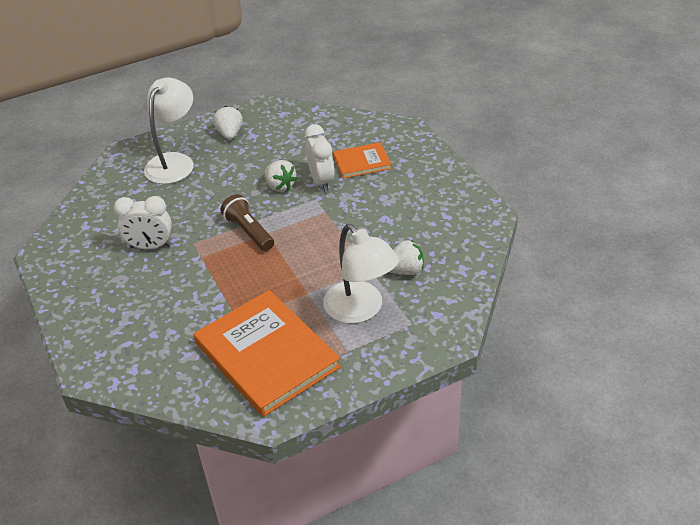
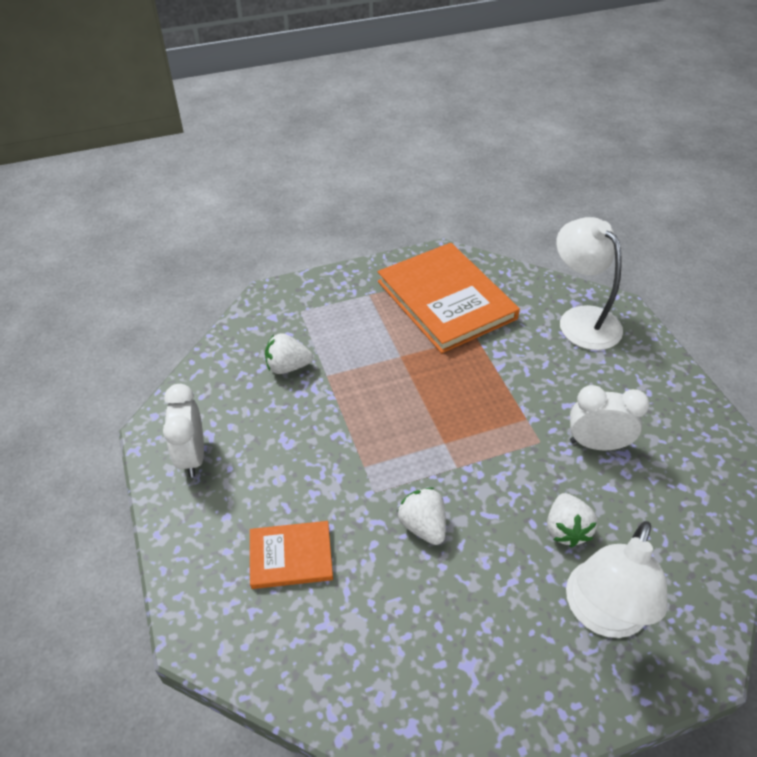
camera: 175 degrees left, 5 degrees up
(230, 134) = (511, 679): white strawberry -> white strawberry (566, 529)
(249, 231) = (468, 448): brown flashlight -> none
(321, 181) = (360, 525): white clock -> white clock (192, 456)
(360, 310) = (347, 330): white lamp -> white lamp (581, 319)

